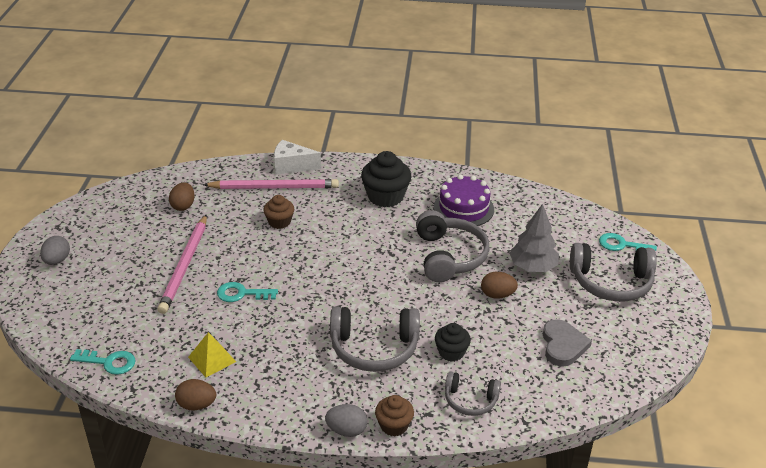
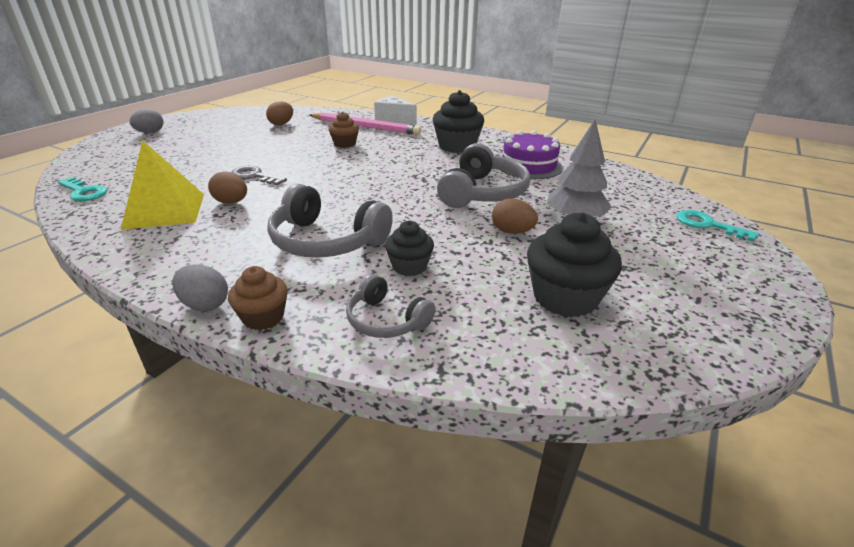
camera: 25 degrees right, 5 degrees down
(185, 266) = (234, 152): pink pencil -> none
(197, 405) = (99, 239): brown egg -> brown egg (231, 202)
(212, 359) = (165, 210): yellow pyramid -> yellow pyramid, size x1.69
(241, 294) = (254, 176): turquoise key -> grey key
(563, 345) = (565, 298): grey heart -> black cupcake
(611, 282) = (675, 253): grey headphones -> none

